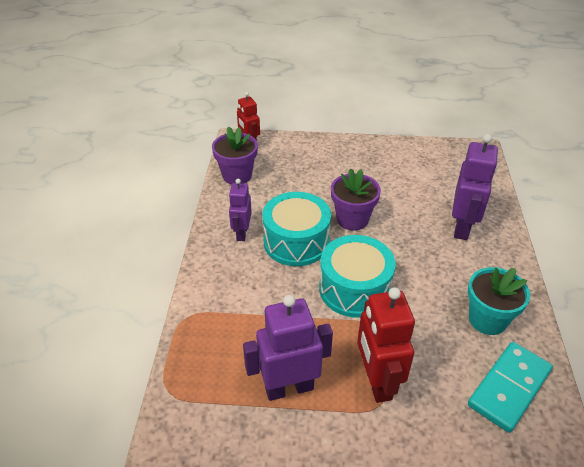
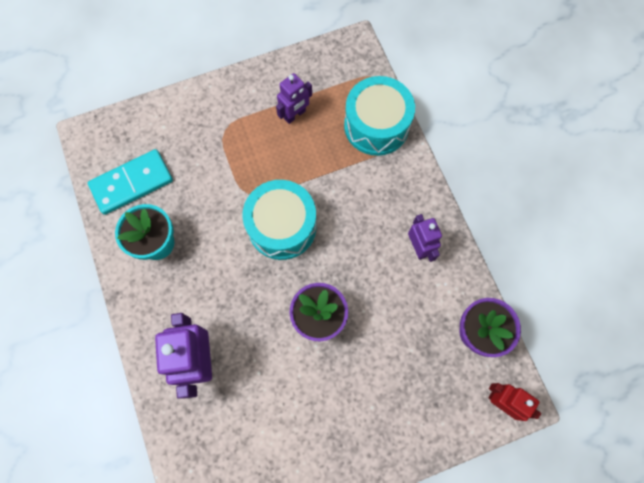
camera: 155 degrees right, 30 degrees up
(289, 388) = (295, 115): purple robot -> purple robot, size x0.62
(296, 242) = (360, 260): turquoise drum -> turquoise drum (376, 125)
(376, 381) = (233, 146): red robot -> none
(509, 387) = (132, 183): turquoise domino -> turquoise domino turned 45 degrees clockwise

